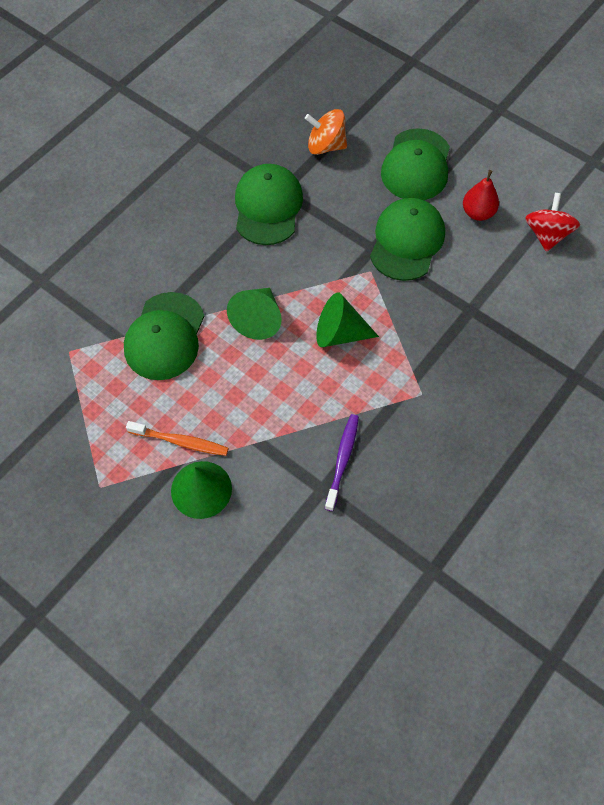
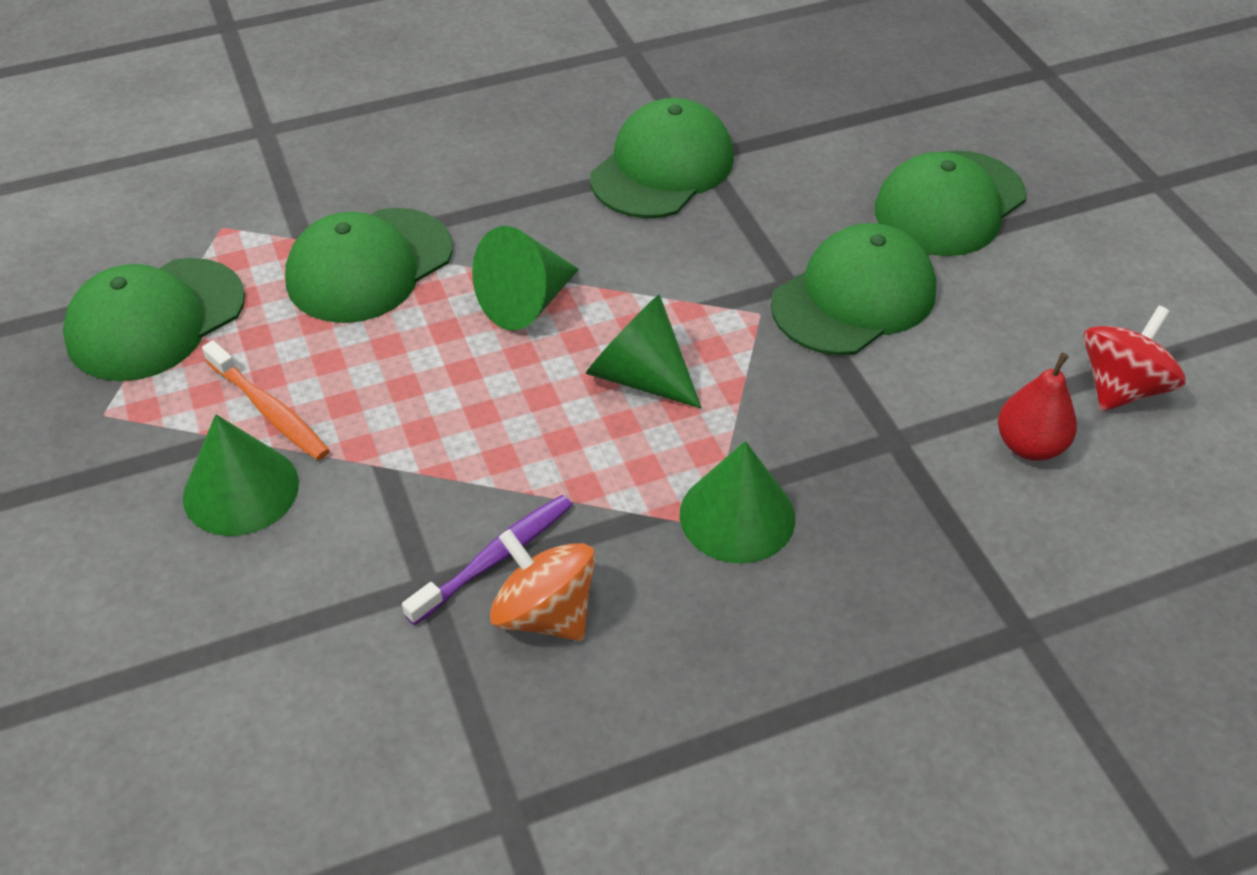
camera: 30 degrees right, 15 degrees down
(81, 422) = (155, 320): none -> green cap
(326, 146) = (817, 126): orange spinning top -> orange spinning top (545, 613)
(430, 383) = (737, 516): none -> green cone
(478, 213) = (1011, 307): red pear -> red pear (1029, 446)

